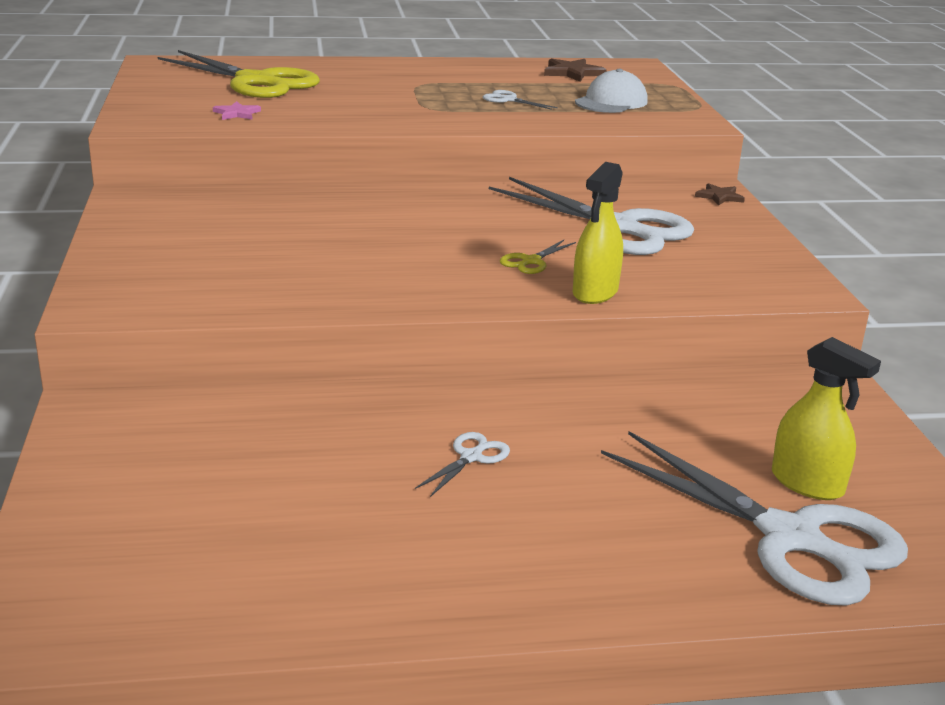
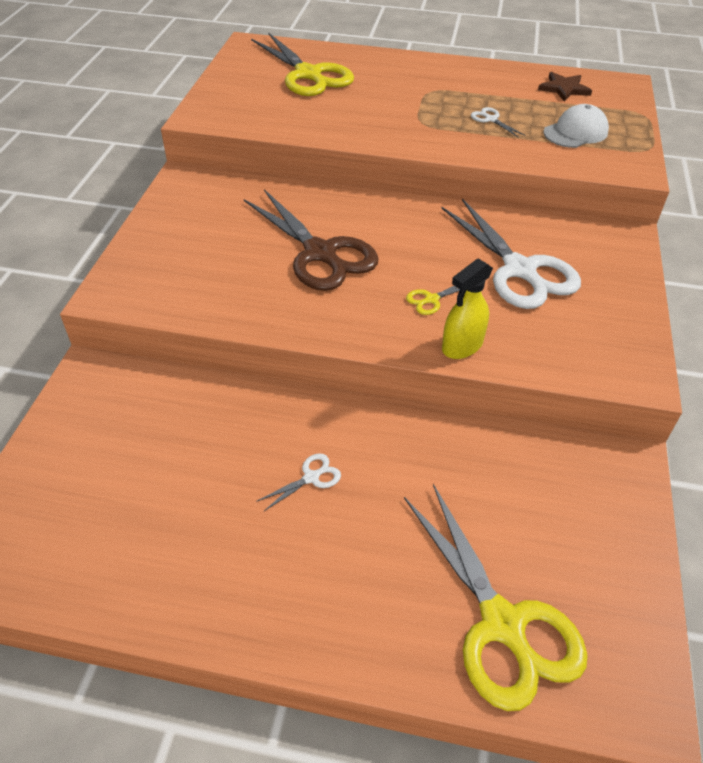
camera: 20 degrees right, 20 degrees up
(237, 113) = (275, 113): pink star -> none
(364, 240) = (320, 253): none -> brown scissors
(719, 197) = (628, 245): brown star -> none
(789, 537) = (502, 624): white scissors -> yellow scissors
(807, 483) = (547, 570): yellow spray bottle -> none

